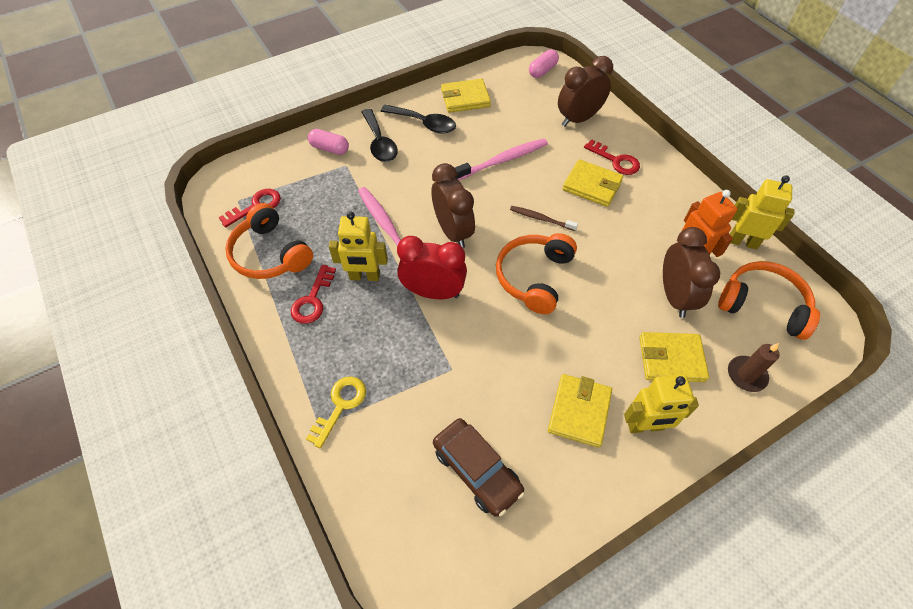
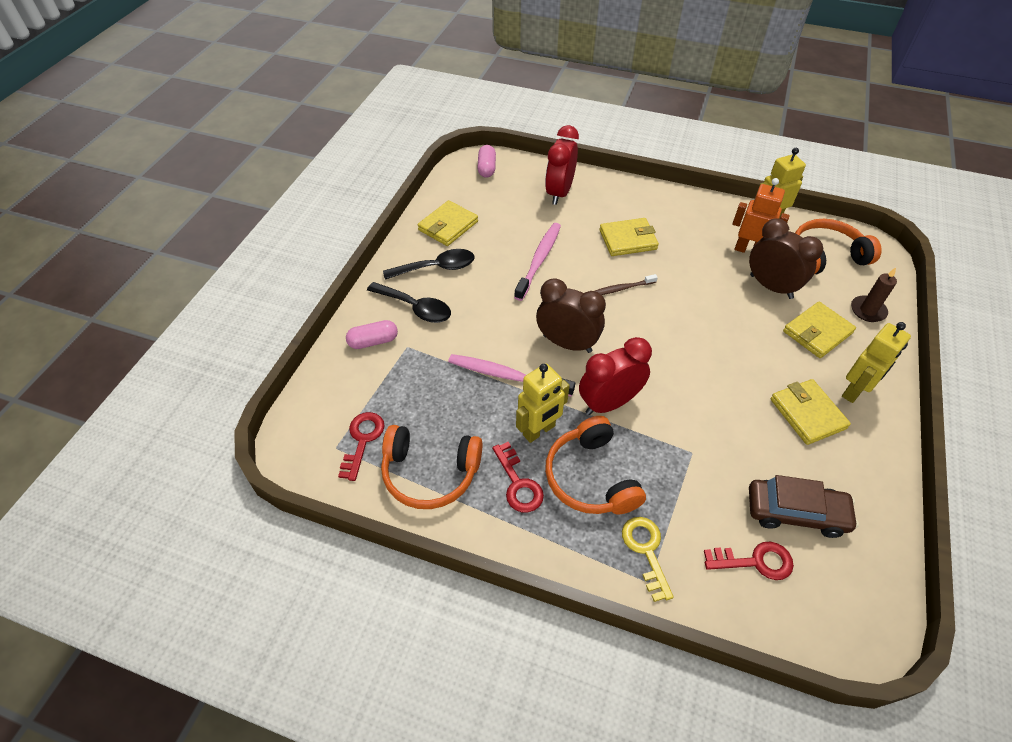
camera: 40 degrees left, 5 degrees down
(534, 277) = (668, 337): orange headphones -> orange headphones (591, 477)
(578, 119) = (559, 193): brown clock -> red clock
(615, 160) = (623, 210): red key -> red key (755, 561)

